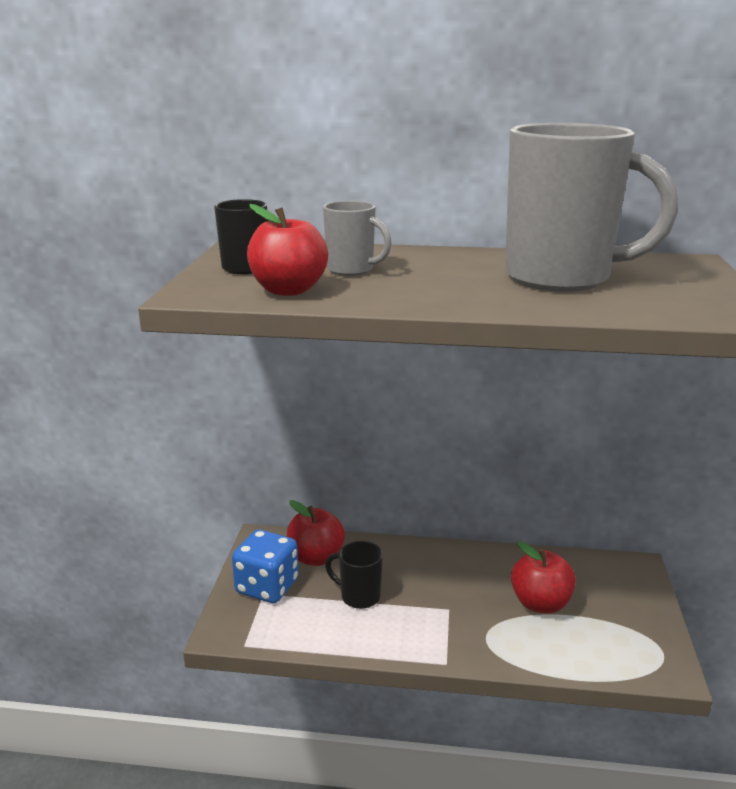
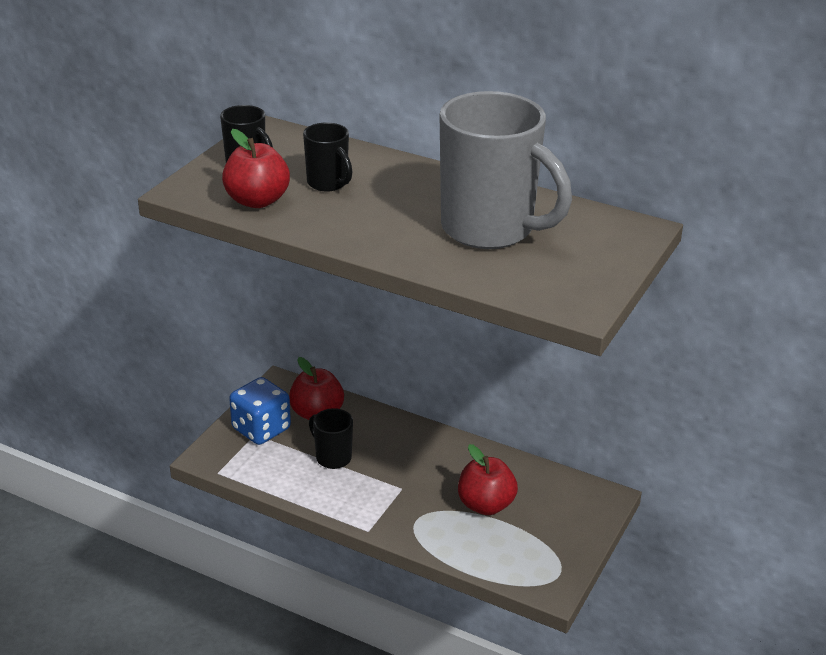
camera: 20 degrees right, 10 degrees up
(352, 270) = (328, 183): grey mug -> black mug

